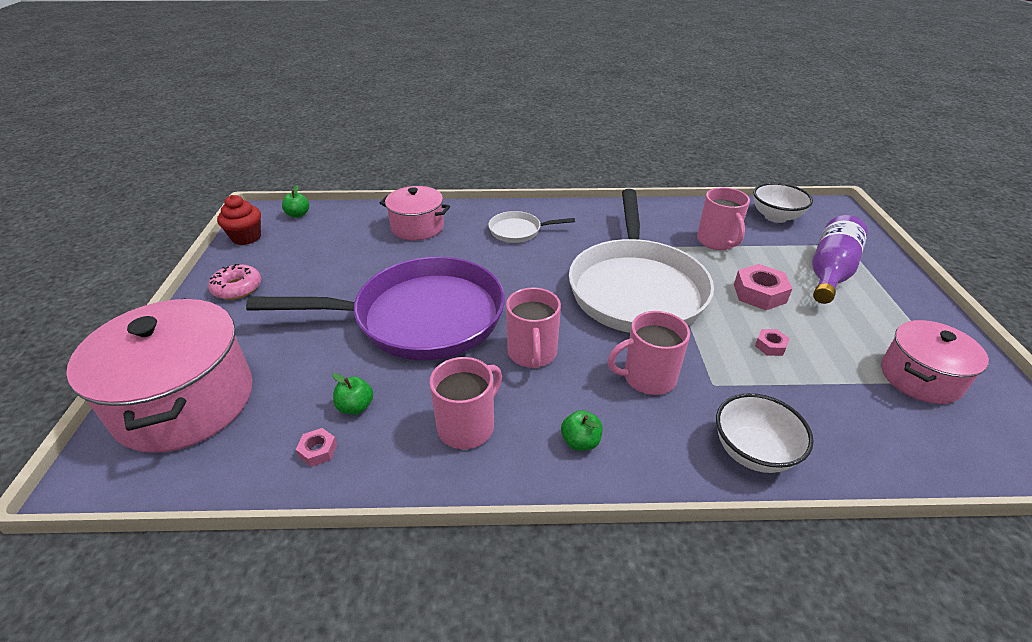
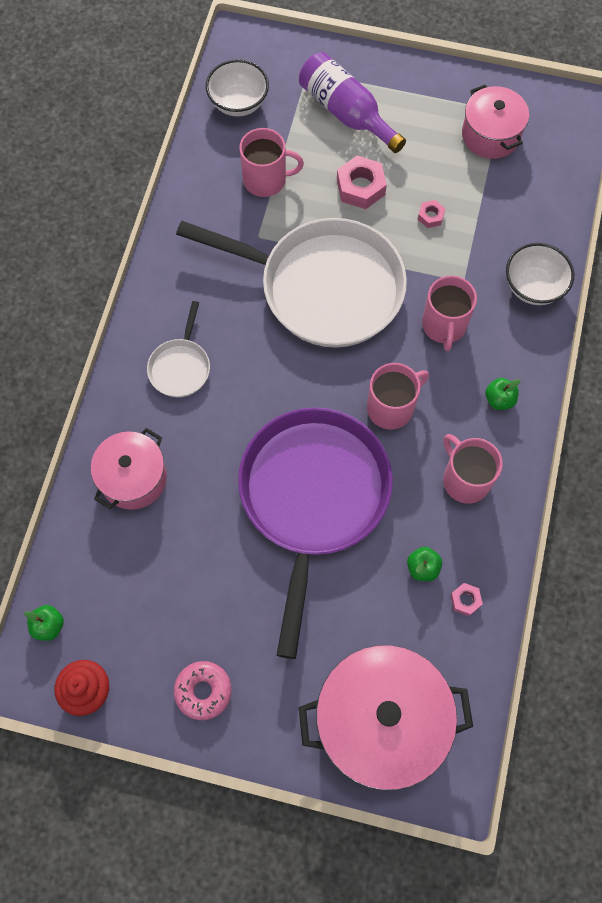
camera: 75 degrees left, 30 degrees up
(532, 353) = (391, 407): pink mug -> pink mug turned 45 degrees counterclockwise

